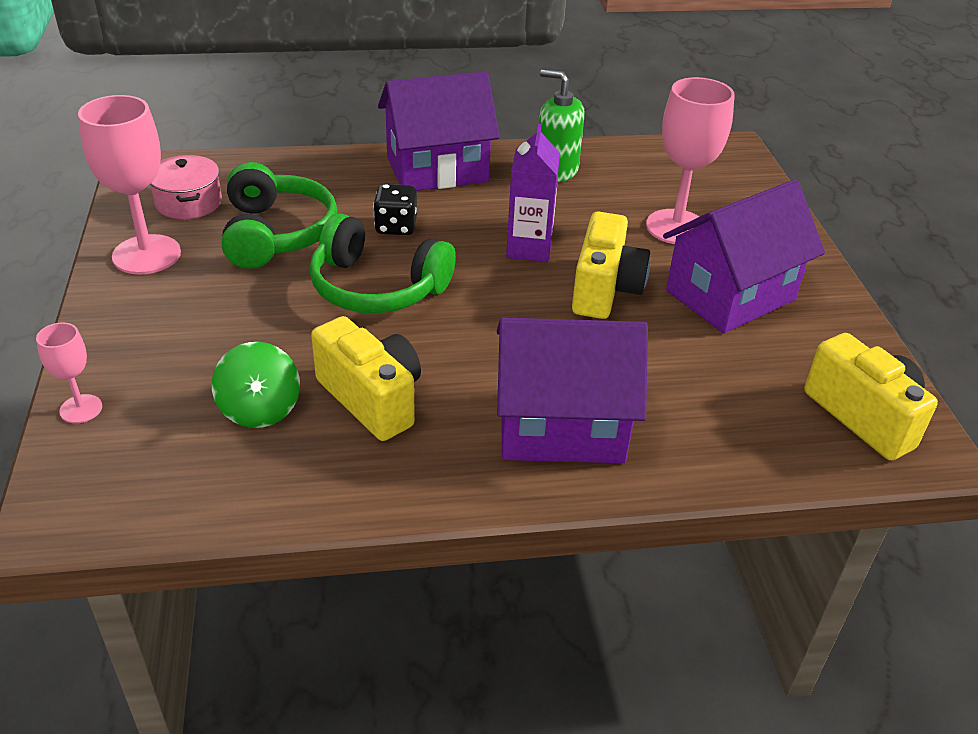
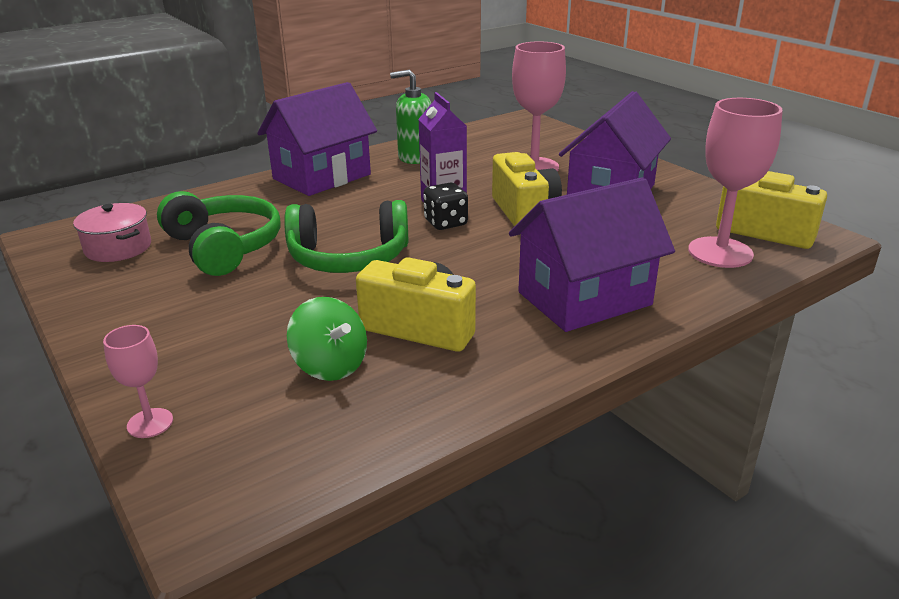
camera: 25 degrees left, 10 degrees down
(146, 255) = (110, 293): pink goblet -> pink goblet (720, 252)
(396, 227) = (324, 217): black dice -> black dice (445, 223)

